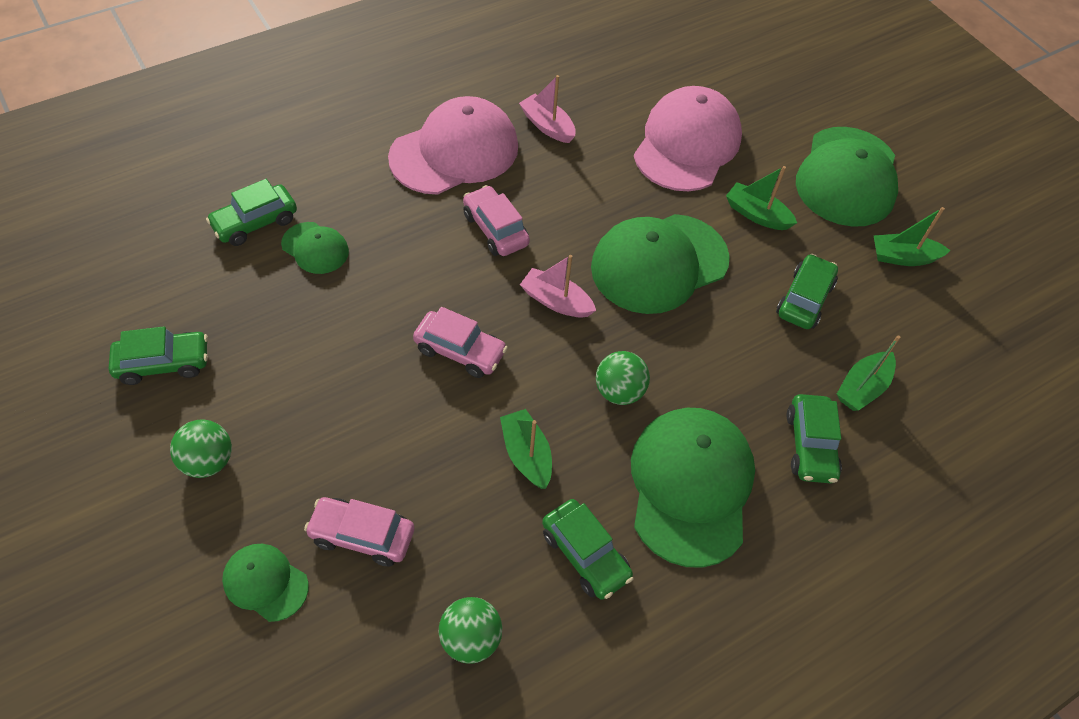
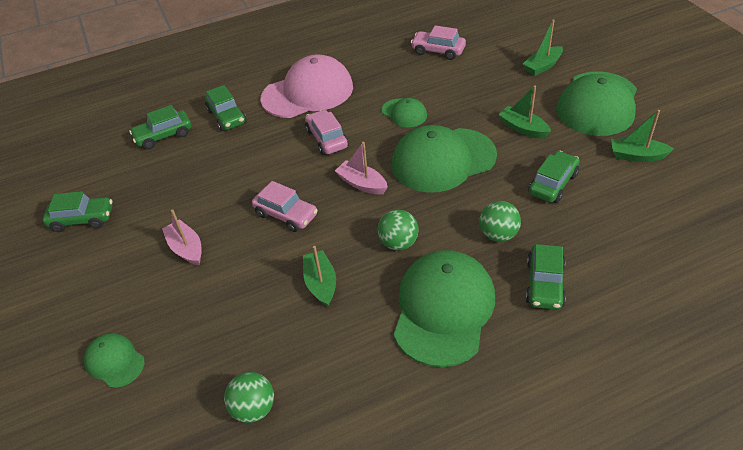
camera: 15 degrees right, 10 degrees down
(208, 461) = (96, 281): green ball -> green ball (498, 234)
(315, 248) = (200, 151): green cap -> green cap (404, 113)
(362, 536) = (190, 333): pink car -> pink car (438, 51)
(547, 126) = (376, 76): pink boat -> pink boat (186, 248)
(585, 554) = (352, 354): green car -> green car (227, 117)
(687, 144) = (476, 85): pink cap -> none
(862, 387) = (593, 244): green boat -> green boat (542, 66)

